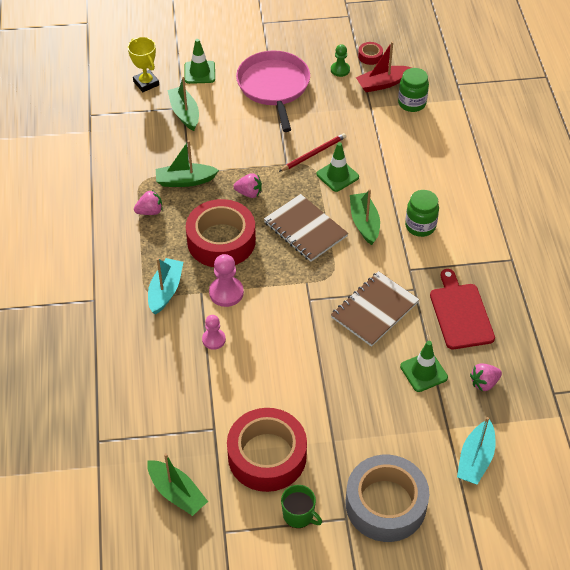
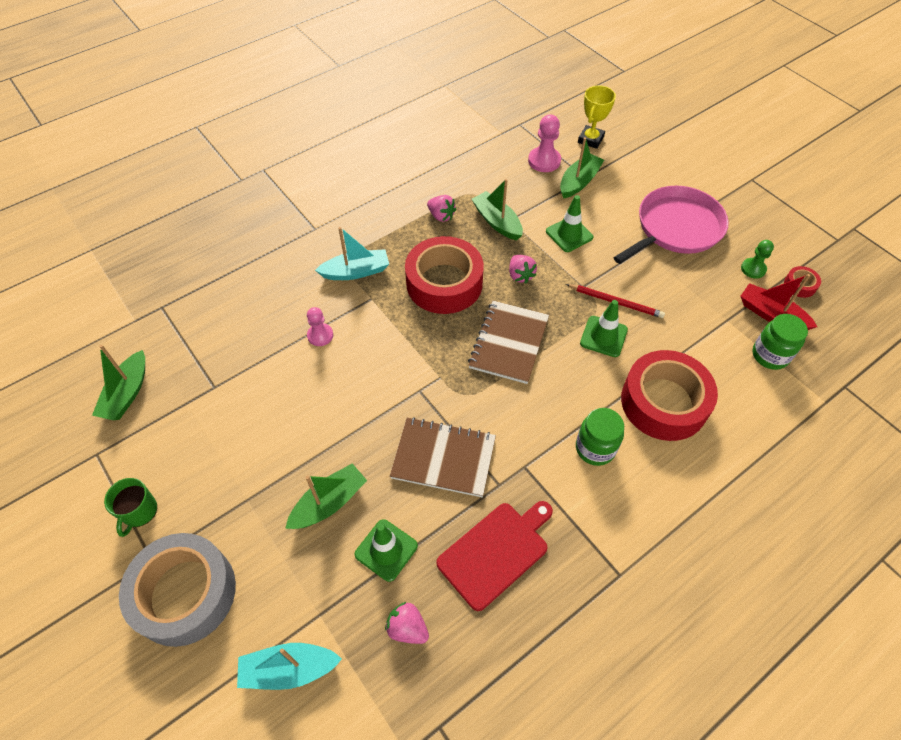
camera: 60 degrees right, 5 degrees up
(199, 72) = (639, 167): green traffic cone -> green traffic cone (569, 234)
(226, 293) = (383, 318): pink pawn -> pink pawn (544, 161)
(267, 456) = (201, 447): red tape -> red tape (664, 402)
(364, 223) = (557, 391): green boat -> green boat (329, 503)

